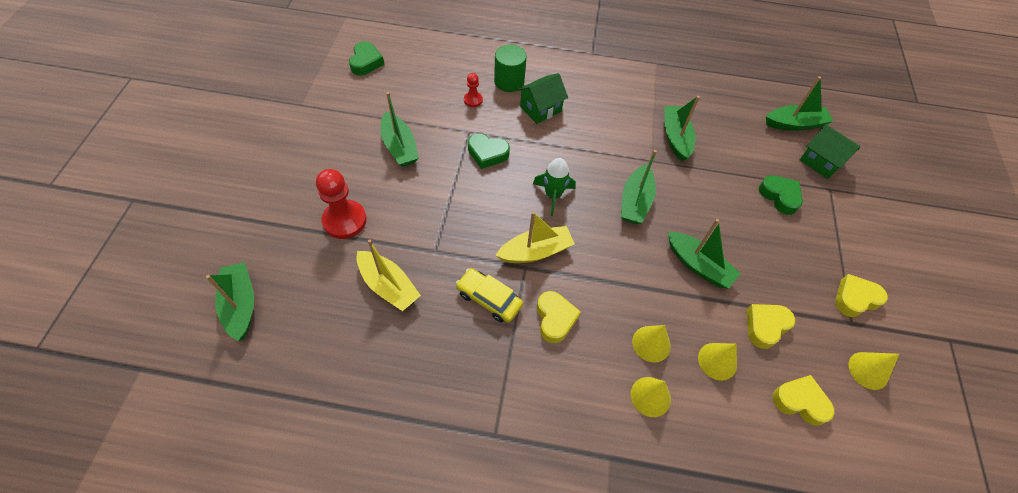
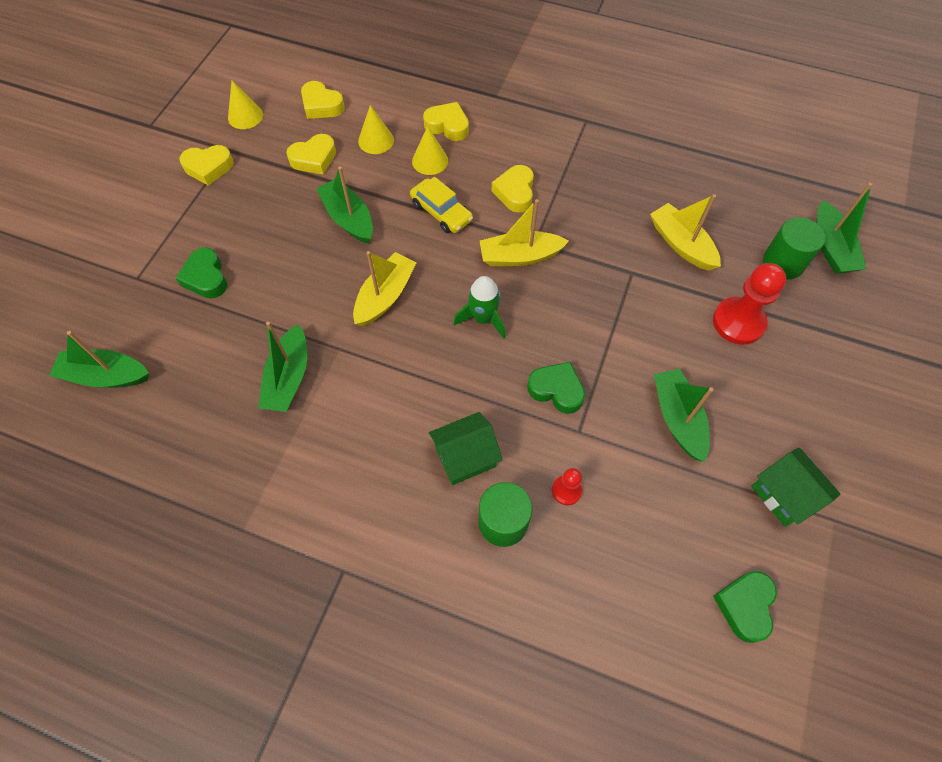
camera: 165 degrees left, 5 degrees up
(293, 281) = (783, 263): none -> green cylinder
(489, 299) = (577, 218): yellow car -> yellow car (441, 212)
(635, 201) = (385, 296): green boat -> yellow boat
(650, 396) = (447, 126): yellow cone -> yellow heart
(821, 162) = (118, 314): green house -> green house (783, 494)

